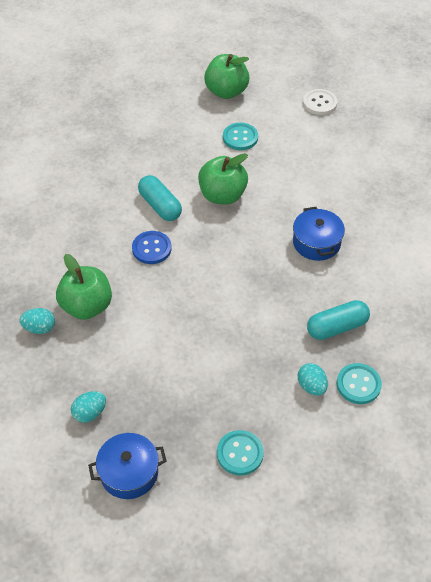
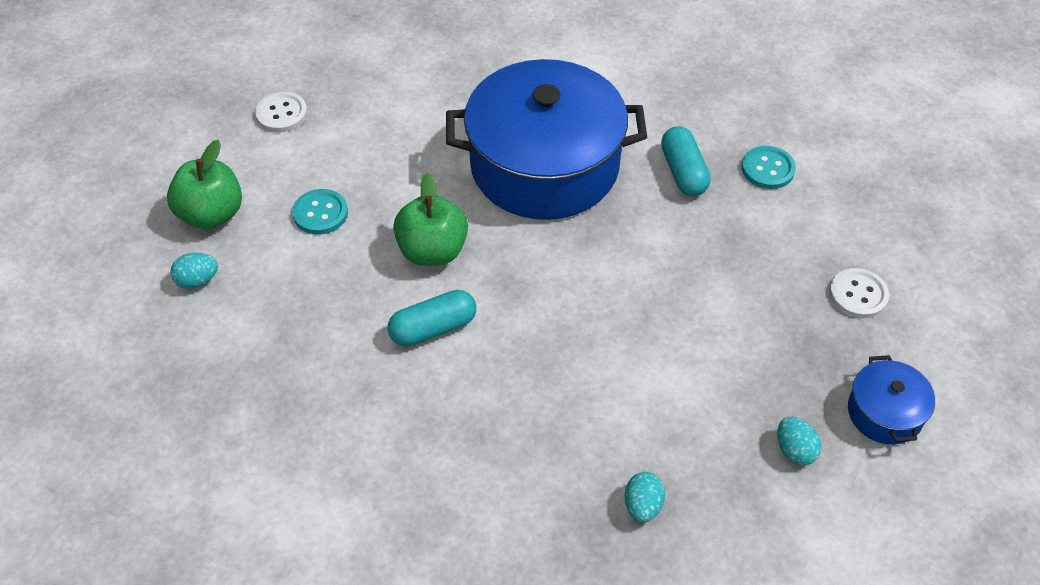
camera: 80 degrees left, 0 degrees up
(87, 306) = (610, 440): green apple -> none
(151, 248) = (515, 348): blue button -> none
(240, 453) = (858, 295): turquoise button -> white button
(311, 386) = (767, 211): turquoise egg -> turquoise egg (197, 280)
(316, 243) = (544, 166): blue pot -> blue pot, size x2.30

